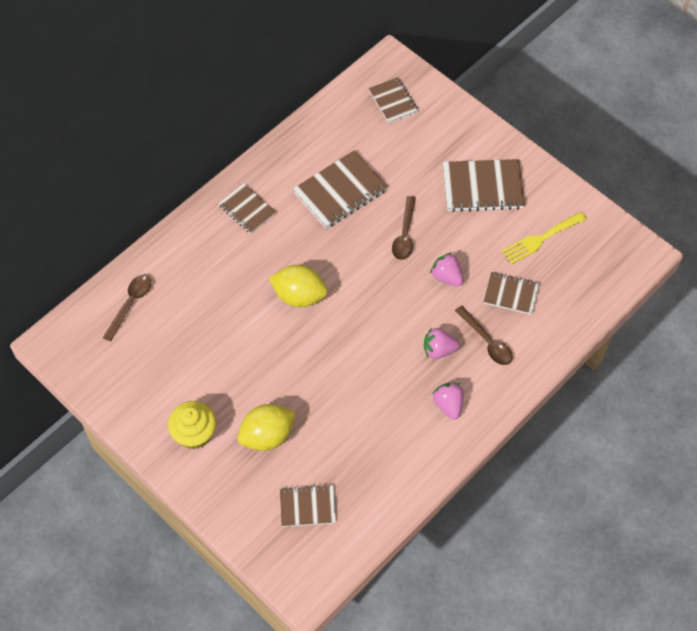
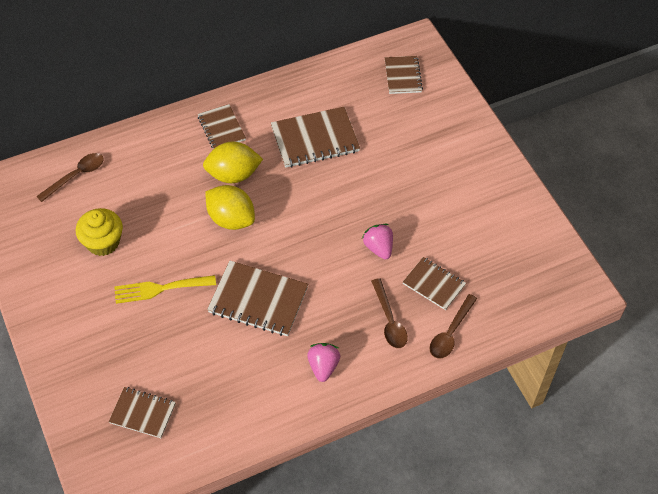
camera: 20 degrees right, 5 degrees down
(194, 433) = (74, 309): yellow cupcake -> yellow cupcake (103, 242)
(267, 436) = (138, 334): yellow lemon -> yellow lemon (233, 175)
(404, 234) = (356, 197): brown spoon -> brown spoon (450, 333)
(439, 350) = (338, 312): pink strawberry -> none
(482, 187) = (452, 177): brown notebook -> brown notebook (258, 300)
(541, 239) = (487, 243): yellow fork -> yellow fork (160, 289)

